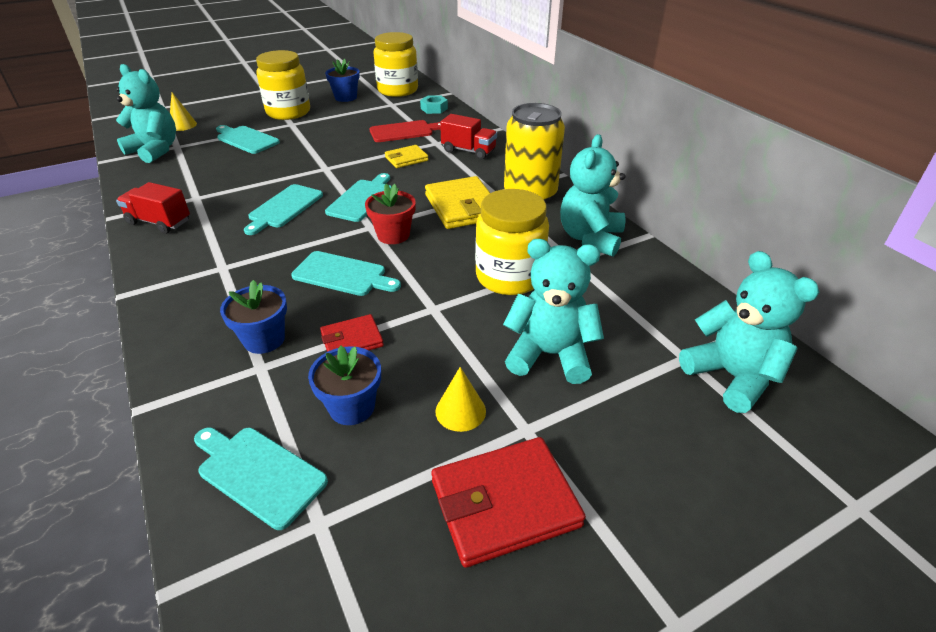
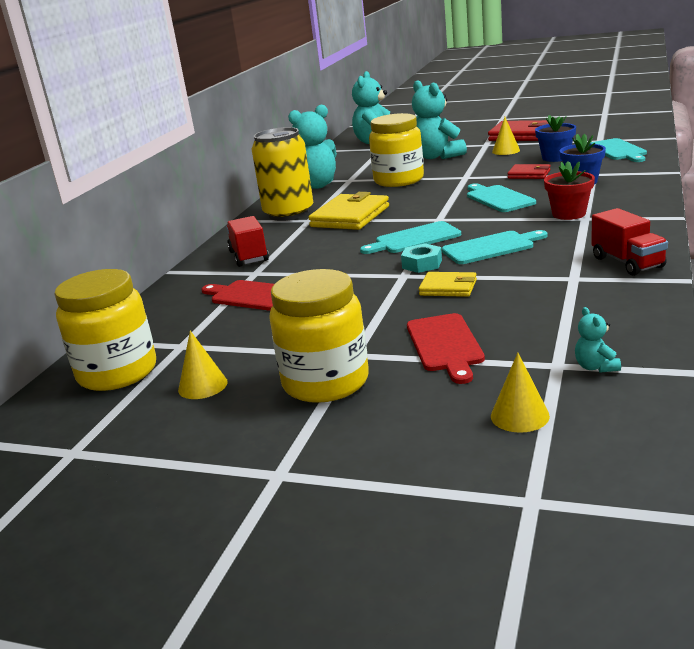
camera: 130 degrees left, 15 degrees down
(155, 150) = (596, 367): turquoise teddy bear -> turquoise teddy bear, size x0.43
(246, 139) = (445, 345): turquoise cutting board -> red cutting board
(345, 97) = (203, 386): blue flower pot -> yellow cone
(393, 235) = (430, 211): red flower pot -> red flower pot (569, 214)
(406, 159) = (314, 264): yellow wallet -> yellow wallet (448, 288)
(434, 108) = (158, 319): turquoise nut -> turquoise nut (422, 264)

